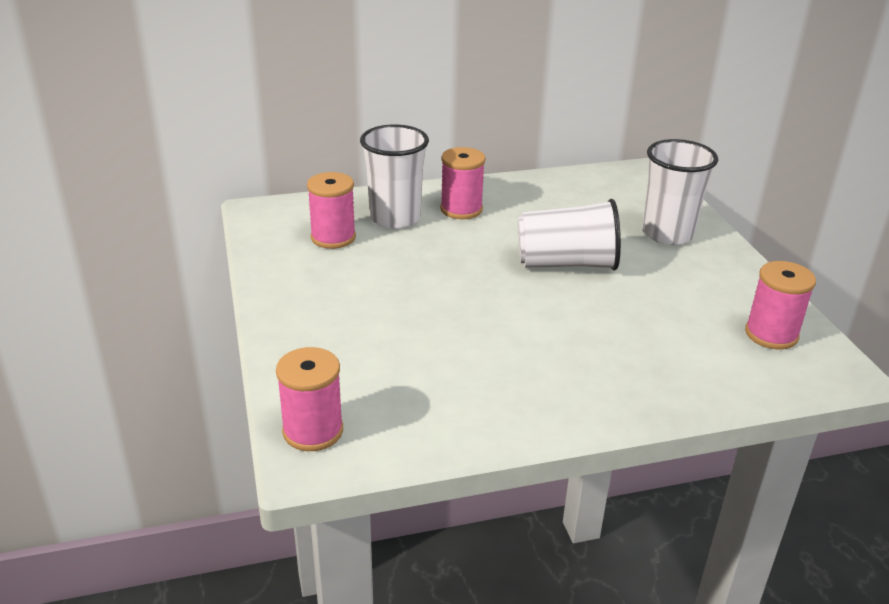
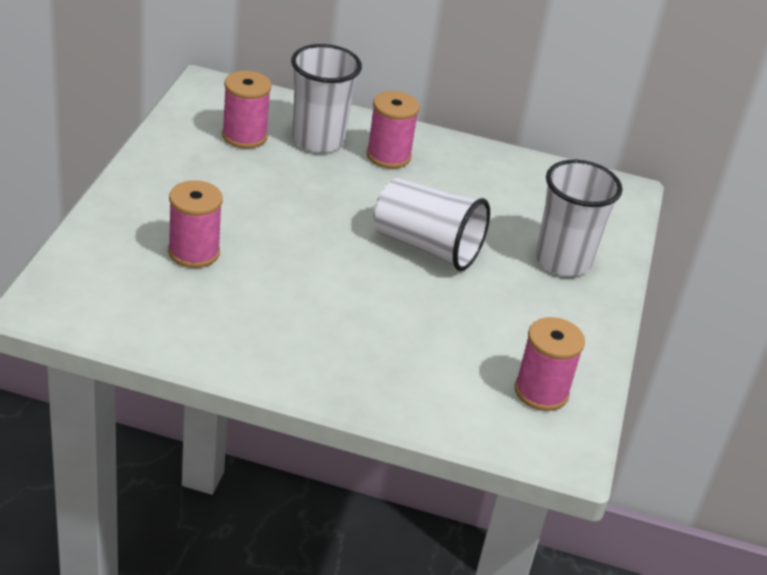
camera: 25 degrees right, 5 degrees up
(313, 431) = (64, 287): pink spool -> pink spool (194, 252)

